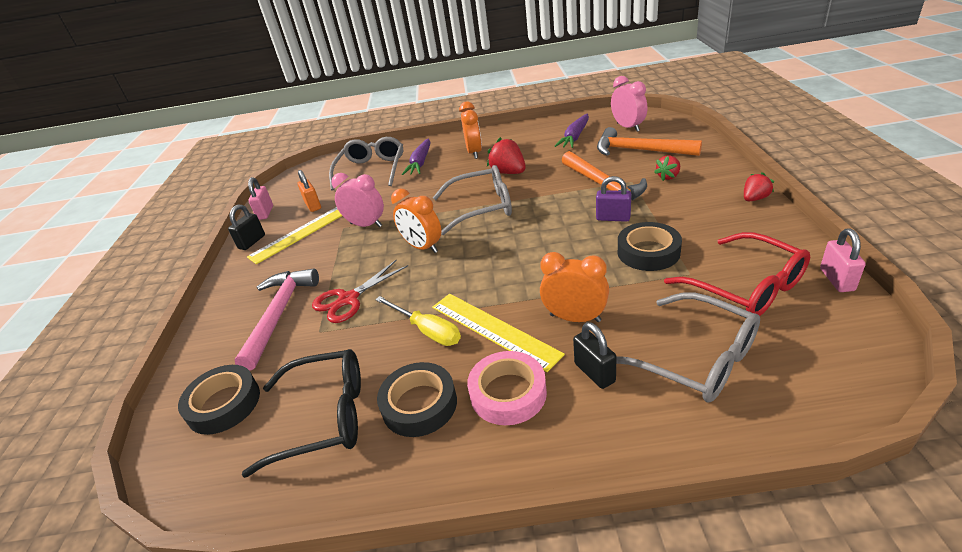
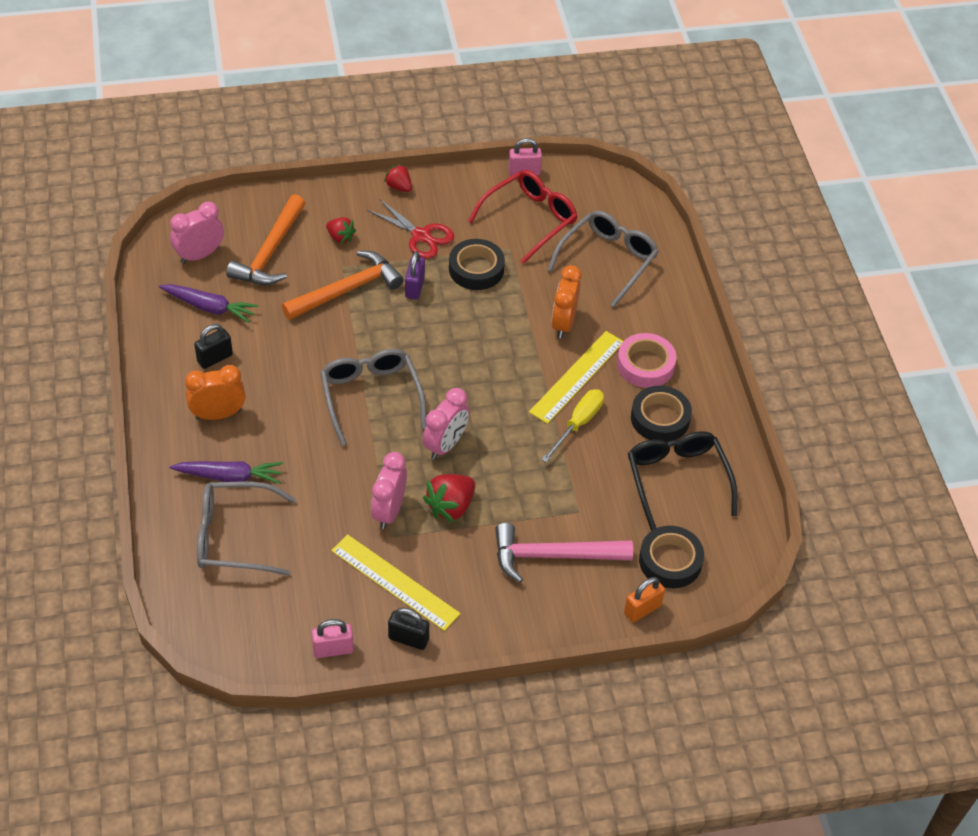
camera: 105 degrees left, 15 degrees up
(313, 205) = (325, 589): orange padlock -> orange padlock (642, 609)
(348, 299) = (531, 497): red scissors -> red scissors (421, 236)
(422, 247) = (445, 445): orange clock -> pink clock
(508, 172) = (290, 374): red strawberry -> red strawberry (450, 506)
(594, 372) = (623, 315): black padlock -> black padlock (215, 358)

